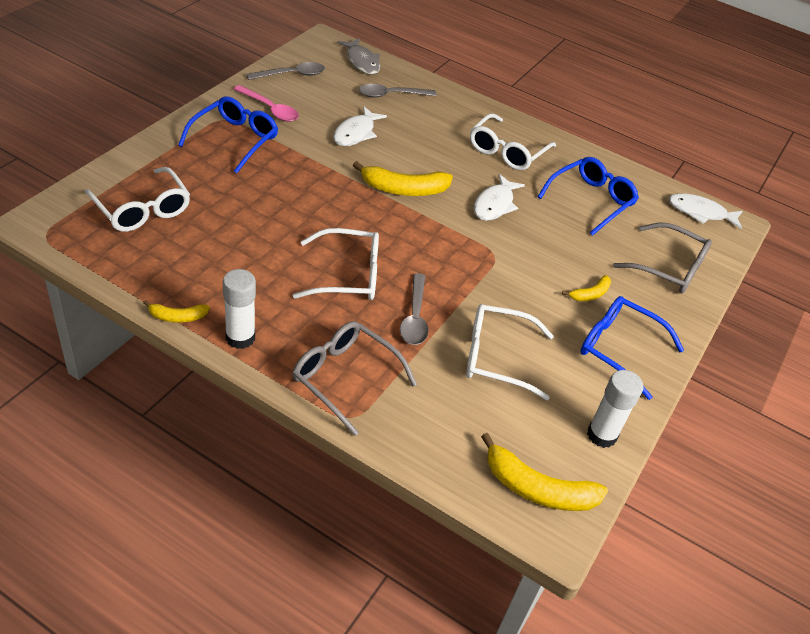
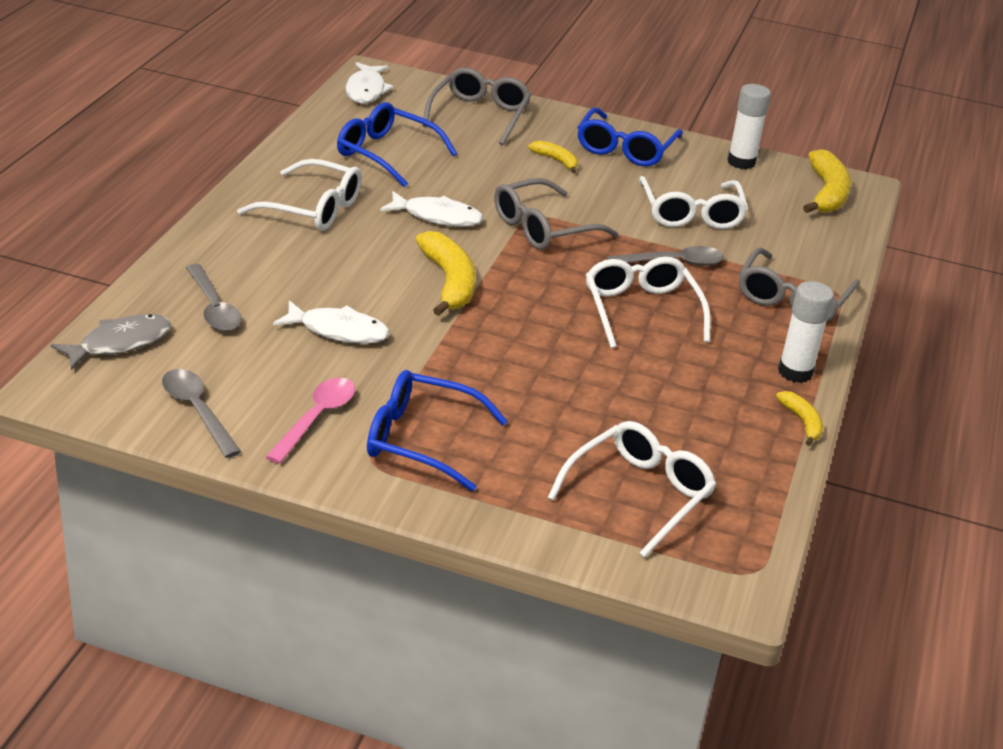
camera: 100 degrees left, 10 degrees down
(475, 255) = (543, 228): none -> grey glasses

